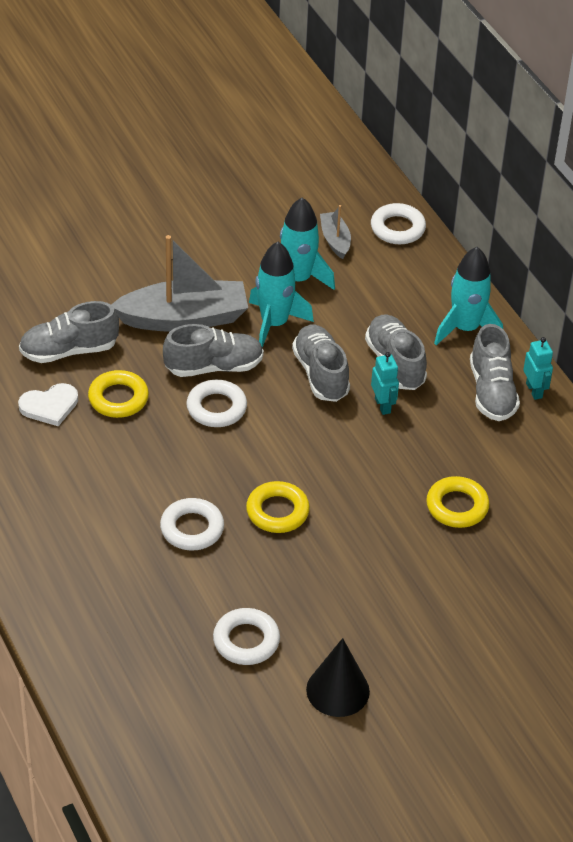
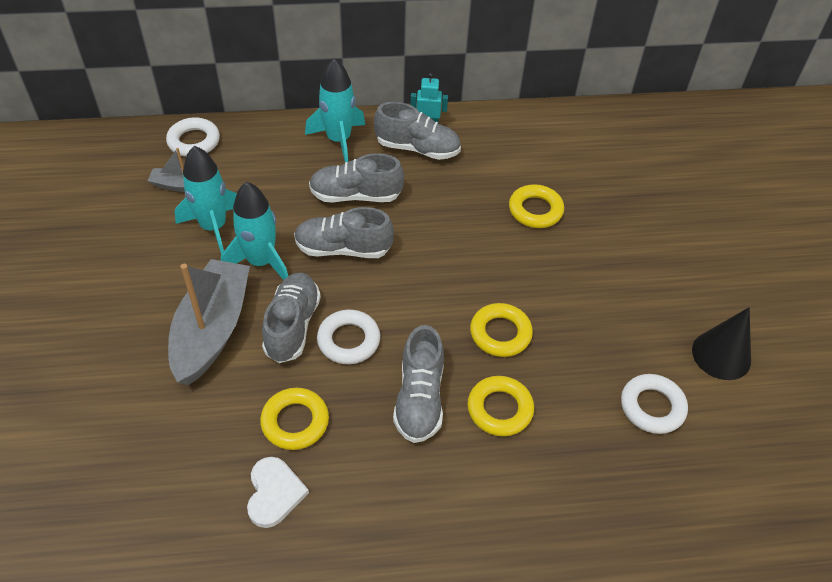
camera: 70 degrees left, 5 degrees up
(69, 350) = (200, 449): grey shoe -> grey shoe (419, 399)
(192, 528) = (500, 409): white ring -> yellow ring
(383, 405) = (402, 219): turquoise robot -> none

